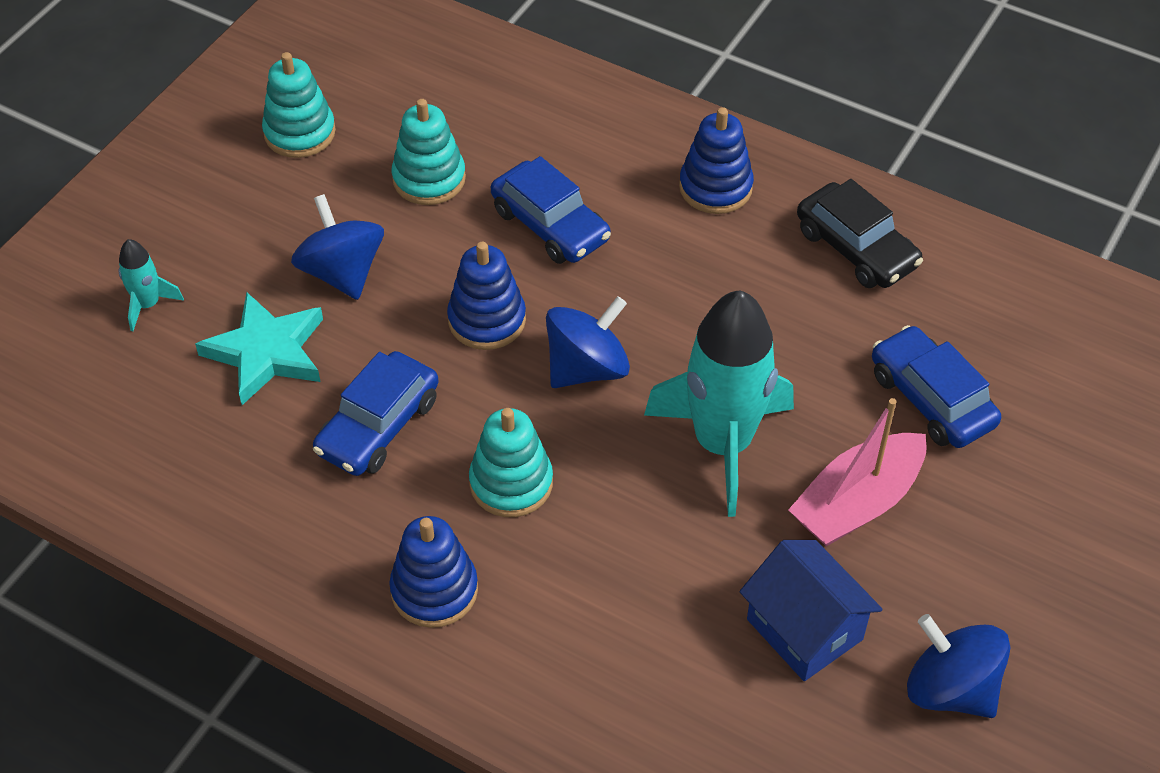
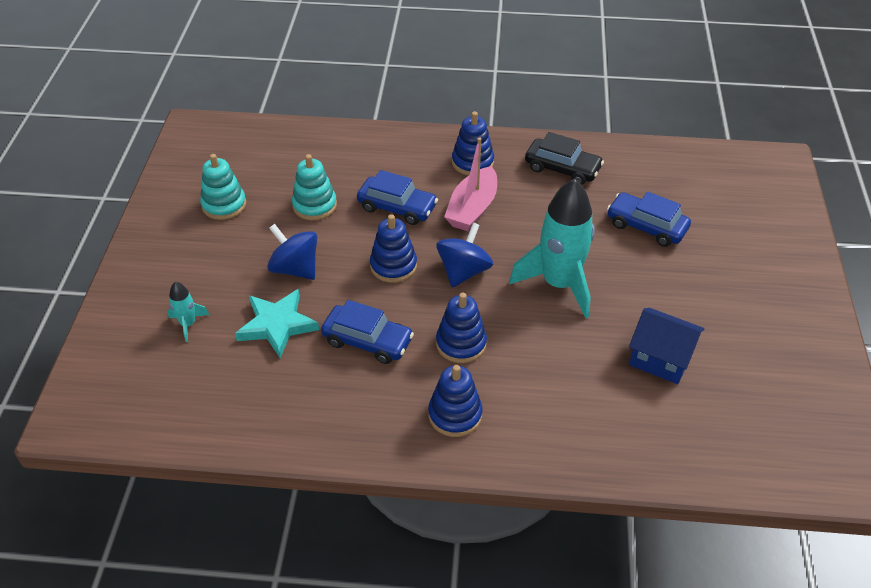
camera: 25 degrees left, 5 degrees down
(378, 426) = (367, 341): blue car -> blue car turned 75 degrees counterclockwise
(511, 483) = (461, 343): turquoise stacking toy -> blue stacking toy
(857, 503) = (644, 288): pink boat -> pink boat (472, 209)
(950, 689) = (749, 359): blue spinning top -> none

